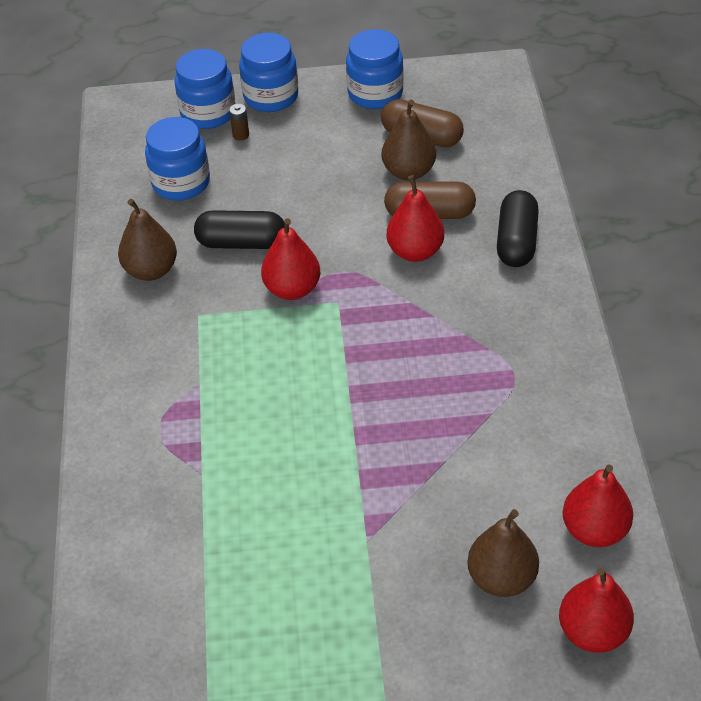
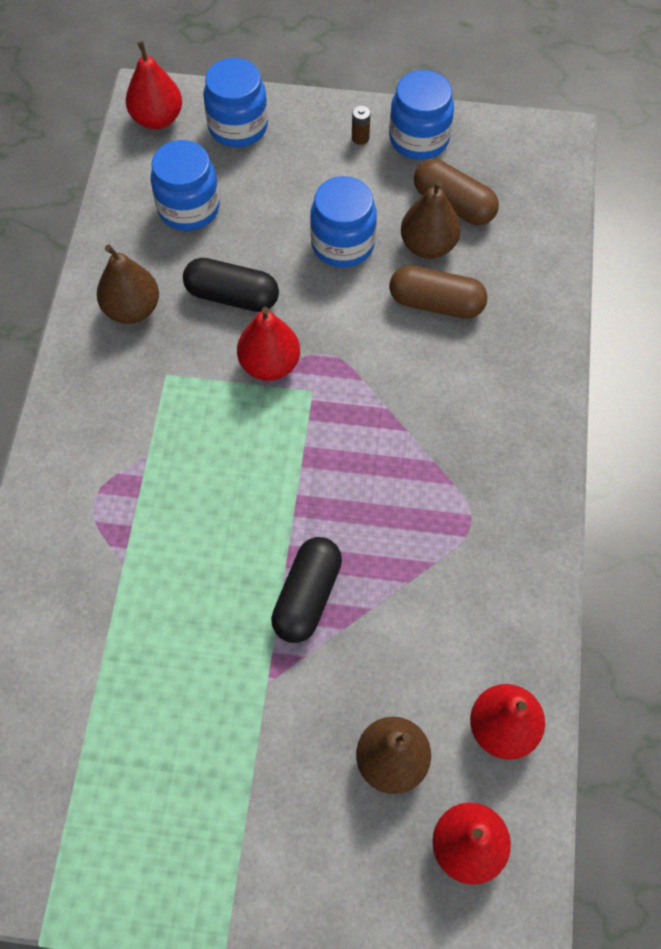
camera: 10 degrees right, 15 degrees up
(241, 135) = (265, 162): brown battery -> brown battery (360, 138)
(271, 97) = (308, 120): blue jar -> blue jar (342, 244)
(415, 251) = (408, 347): red pear -> red pear (157, 119)
(516, 241) = (518, 358): black capsule -> black capsule (307, 596)

